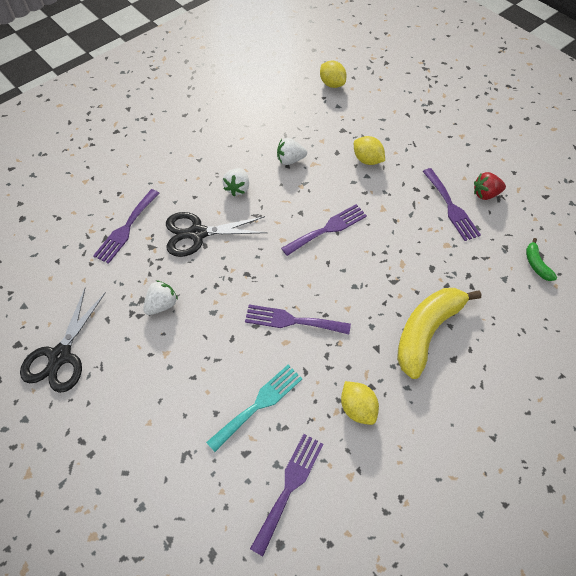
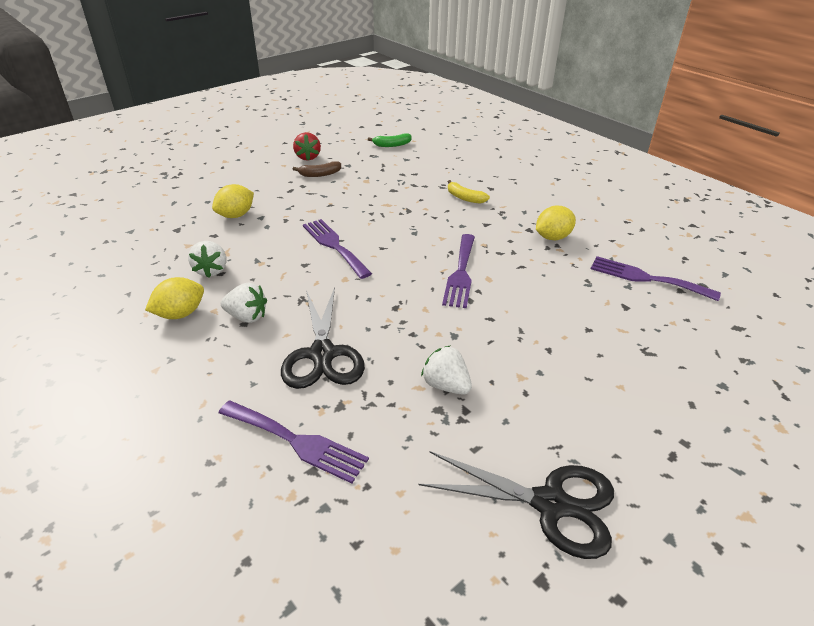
camera: 90 degrees left, 20 degrees down
(259, 404) = (568, 297): turquoise fork -> none
(332, 84) = (83, 233): yellow lemon -> yellow lemon (180, 314)
(426, 331) = (465, 198): yellow banana -> yellow banana, size x0.45
(451, 207) = (320, 174): purple fork -> brown banana

